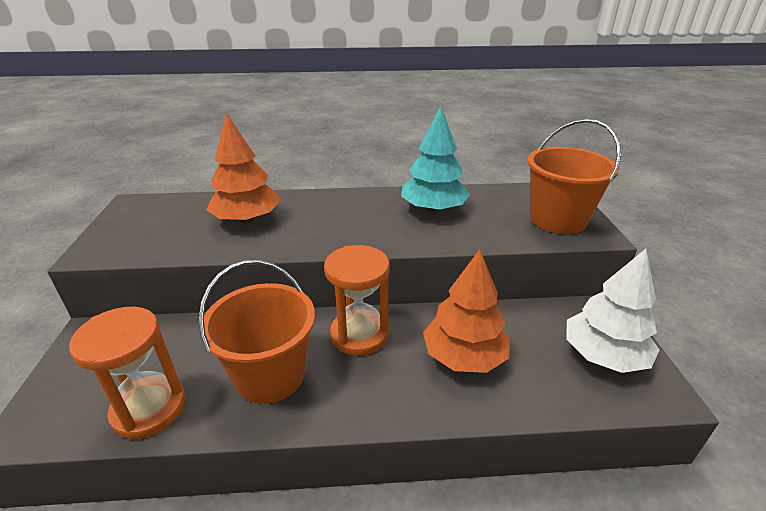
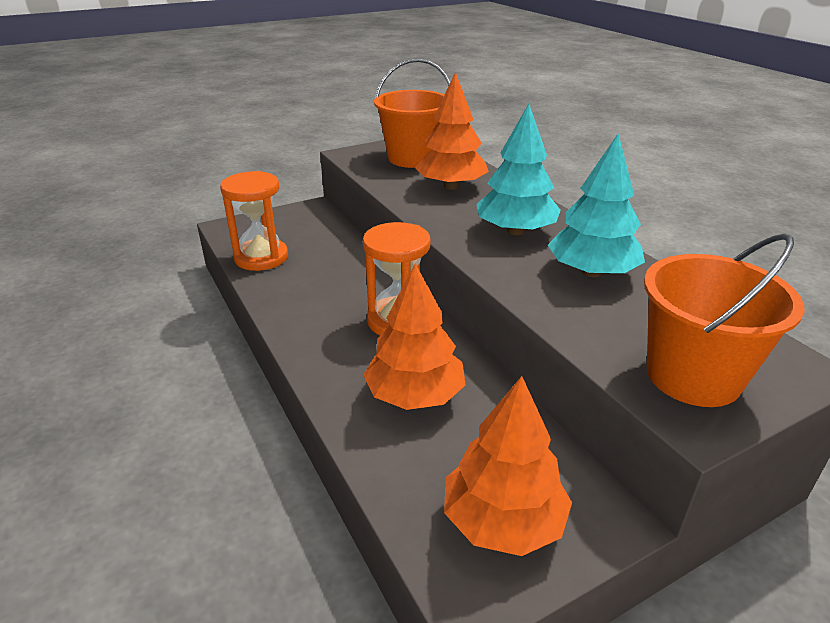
camera: 65 degrees right, 0 degrees up
(270, 375) = (319, 292): orange bucket -> orange bucket (413, 158)
(354, 217) = (516, 231): none -> turquoise tree
(603, 355) = (503, 521): white tree -> orange tree

